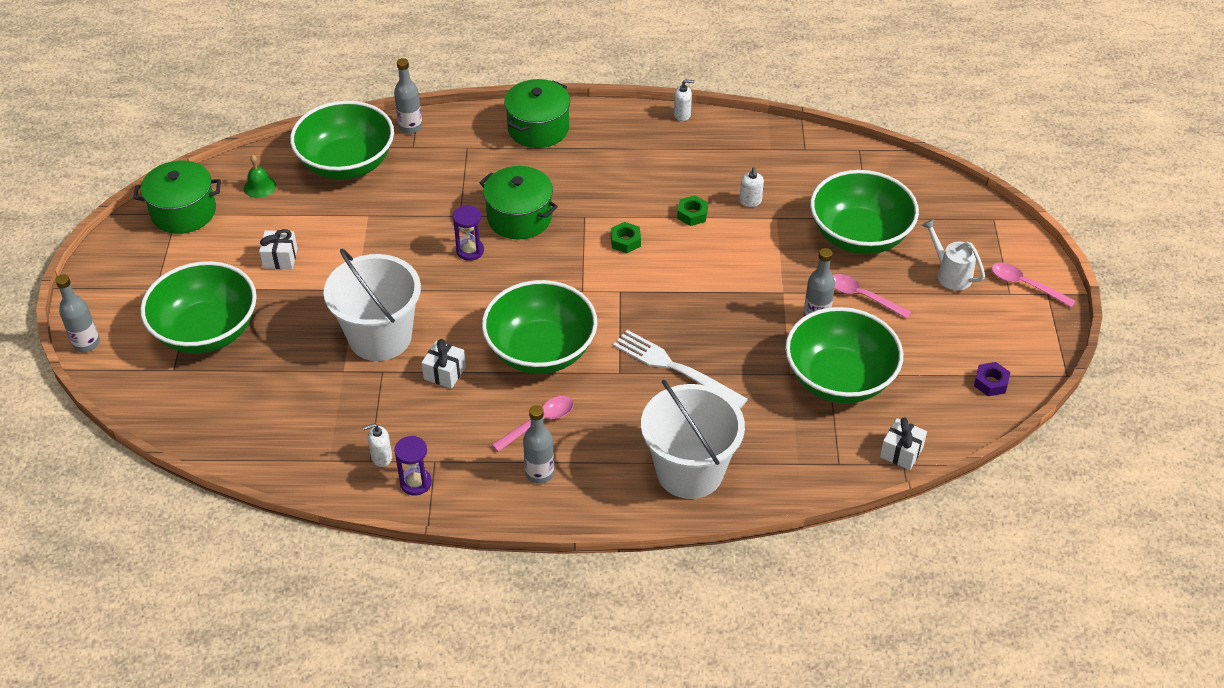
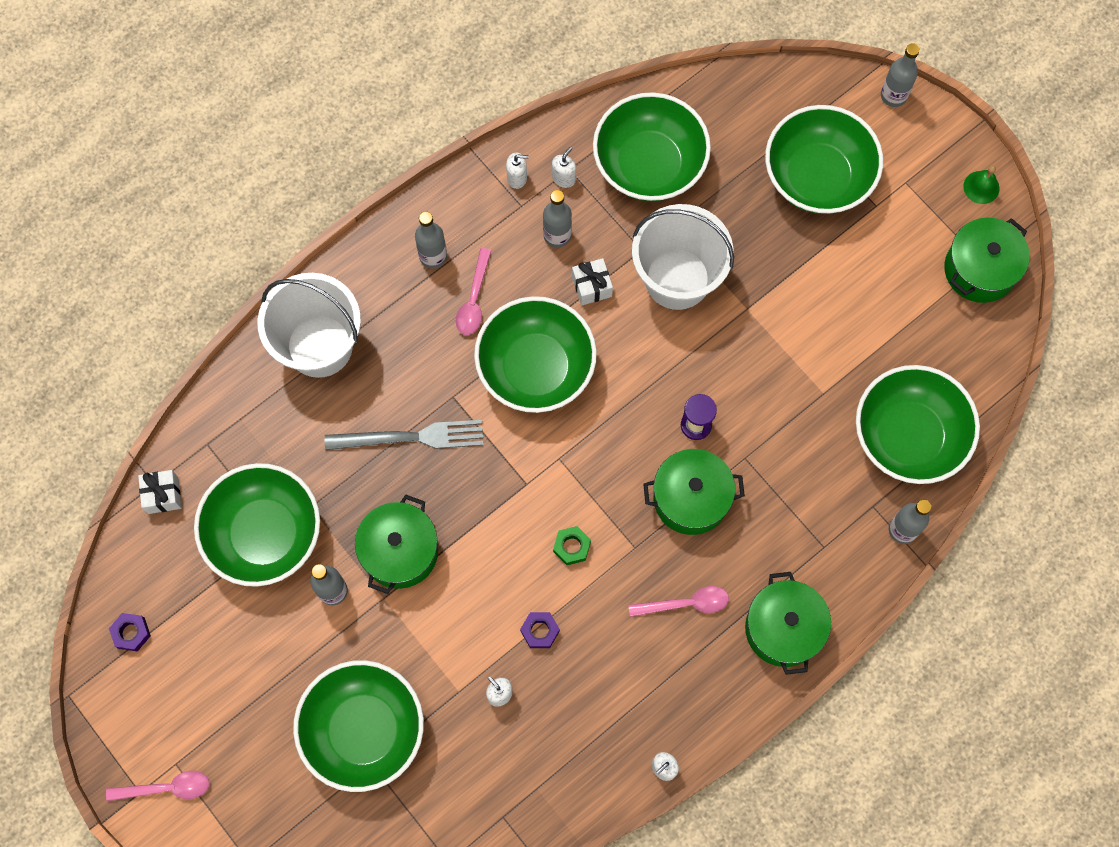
camera: 140 degrees right, 25 degrees up
(260, 186) = (951, 348): green bell -> green bell (981, 187)
(280, 258) = (843, 289): white gift -> none
(309, 421) = (649, 165): none -> green bowl
(416, 483) = (517, 178): purple hourglass -> white soap dispenser
(431, 422) = (557, 235): none -> grey bottle
(675, 368) = (411, 437): white fork -> grey fork
(692, 214) = (540, 631): green nut -> purple nut
(747, 309) = (400, 551): none -> green pot
(862, 296) = (308, 650): pink spoon -> pink spoon (685, 603)
(950, 274) = (246, 746): white watering can -> none

